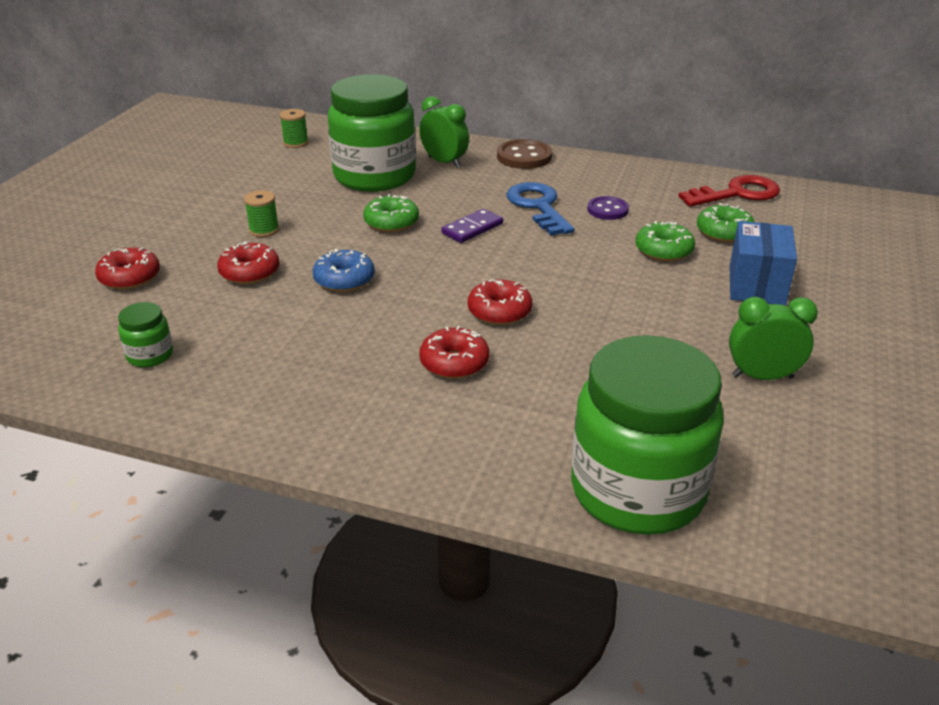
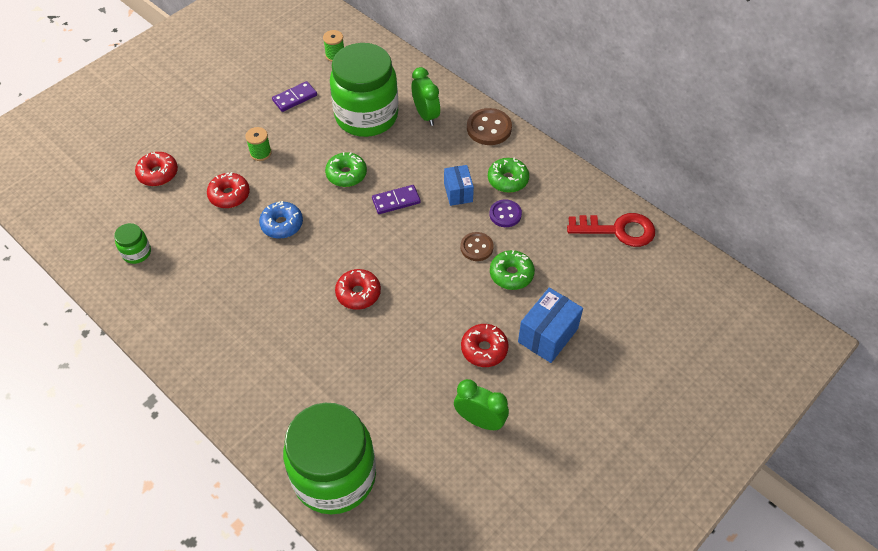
camera: 25 degrees right, 20 degrees up
(272, 181) = (295, 98): none -> purple domino
(454, 363) = (301, 329): red donut -> red donut (484, 349)
(538, 207) = (458, 192): blue key -> blue box
(603, 241) = (476, 247): none -> brown button
(724, 232) = (571, 271): green donut -> green donut (507, 180)

